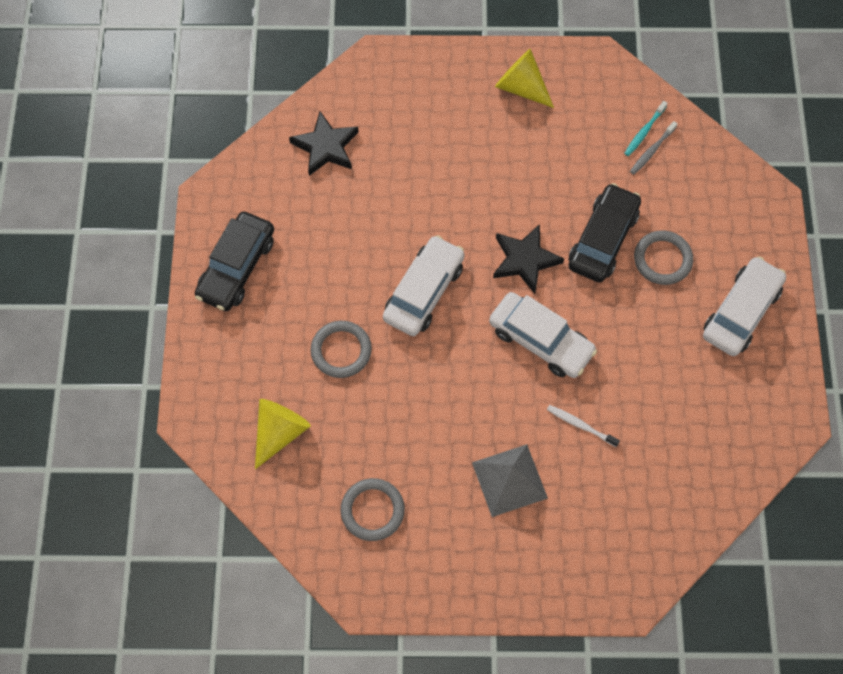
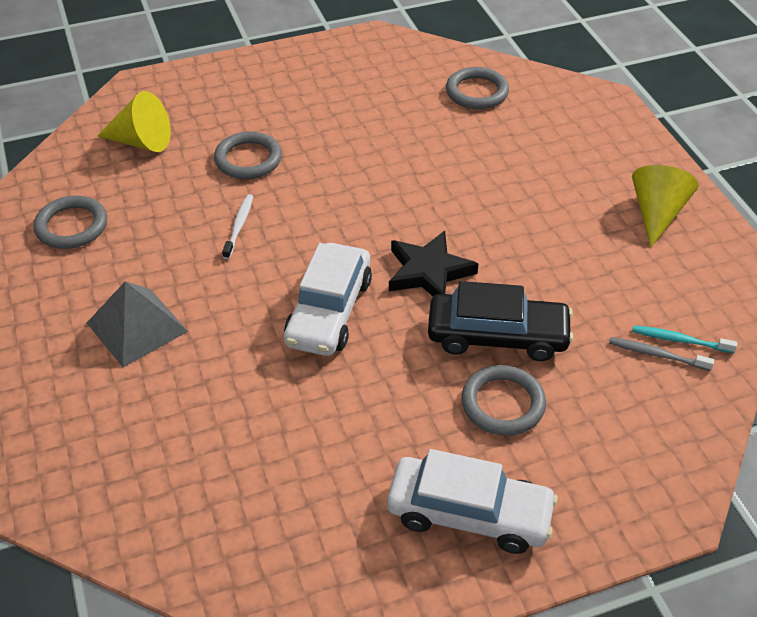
camera: 70 degrees right, 20 degrees down
(236, 267) = (309, 71): black car -> none
(326, 147) = (477, 92): black star -> grey ring
(424, 292) = (345, 201): white car -> none
(580, 425) = (229, 375): white toothbrush -> white toothbrush (239, 226)

